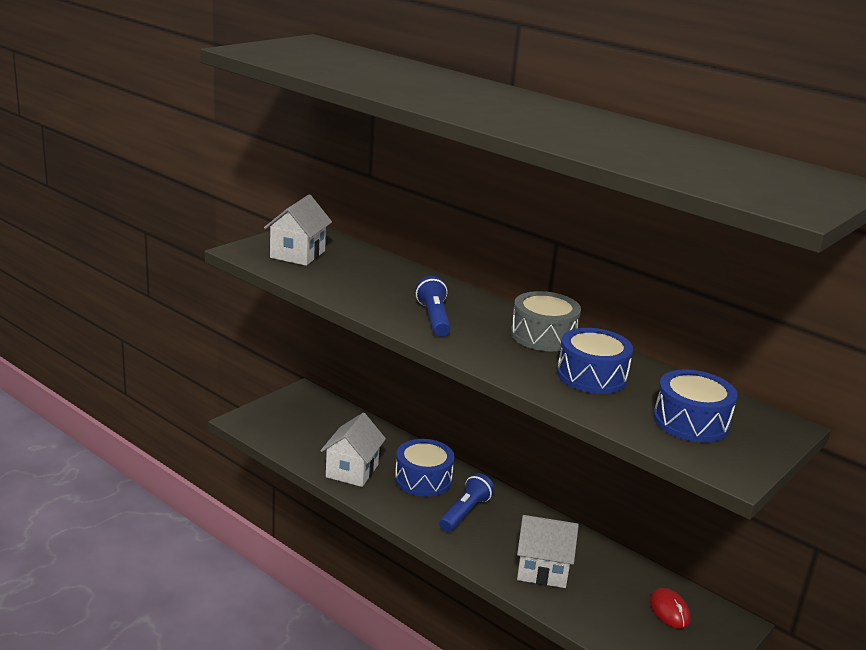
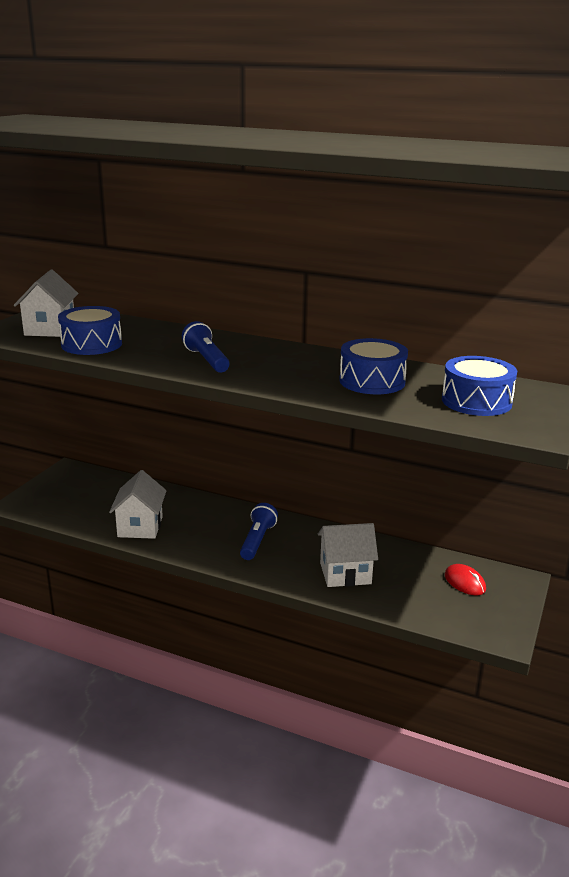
camera: 15 degrees left, 0 degrees up
(423, 479) = (208, 520): blue drum -> blue drum (91, 344)
(543, 336) = (311, 358): grey drum -> none

